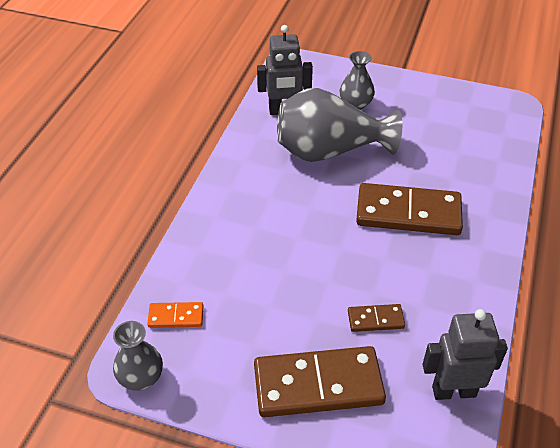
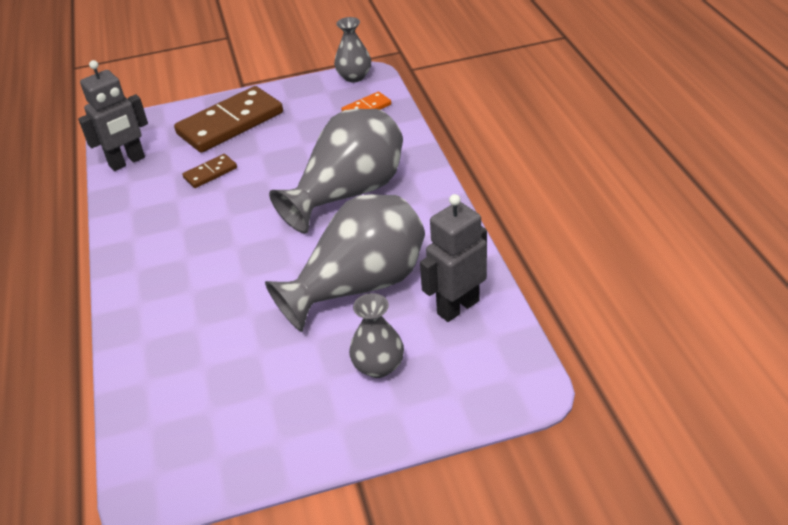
camera: 150 degrees right, 5 degrees down
(277, 225) = (348, 194): none -> grey vase
(408, 213) = (228, 264): brown domino -> none

